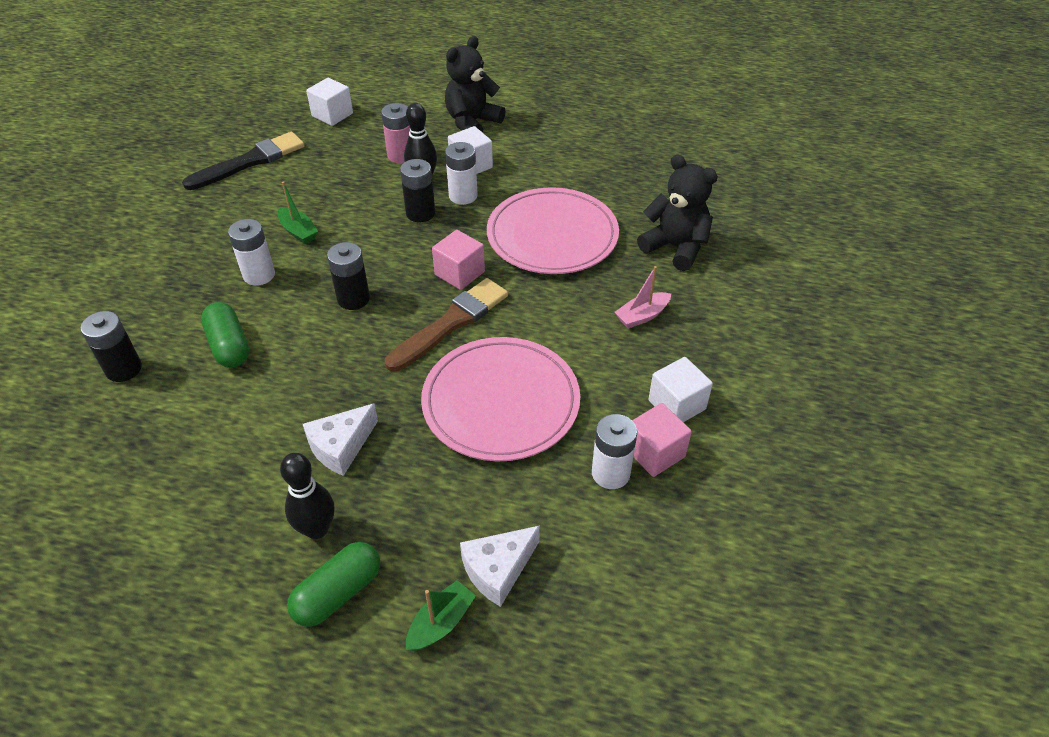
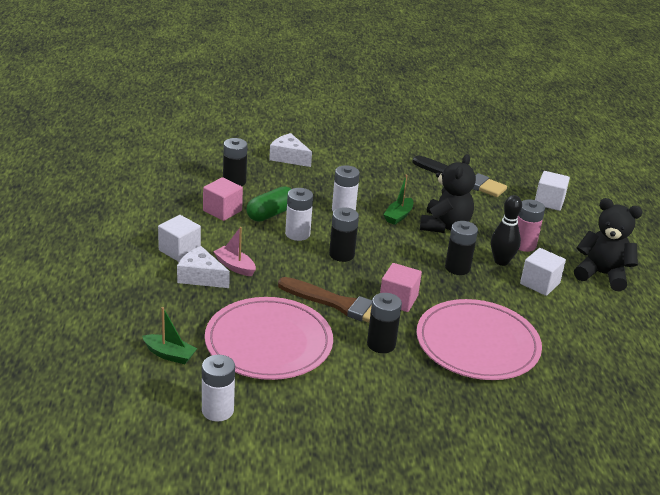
camera: 70 degrees right, 15 degrees down
(317, 529) = (132, 281): black bowling pin -> none
(338, 593) = (86, 299): green capsule -> none
(441, 623) = (71, 345): green boat -> green boat (169, 354)
(463, 196) = (495, 286): white battery -> white battery (297, 234)
(498, 570) = (116, 364): white cheese -> white cheese (289, 157)
(532, 306) = (381, 344): none -> black battery
(642, 316) = (403, 412): pink boat -> pink boat (235, 266)
(655, 453) = (247, 434): pink cube -> pink cube (222, 211)
(675, 247) = (512, 426): black teddy bear -> black teddy bear (445, 226)
(677, 405) = (305, 443): white cube -> white cube (179, 250)

